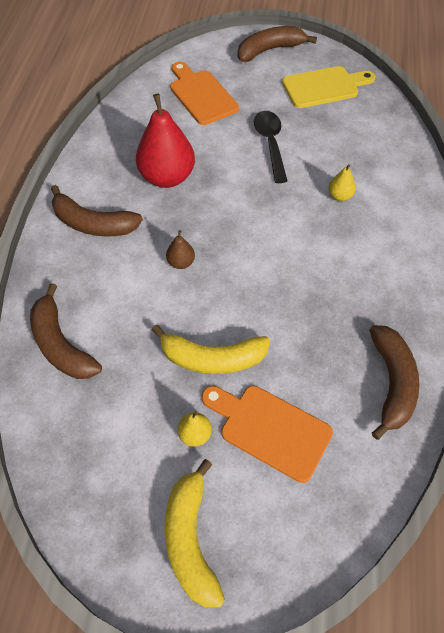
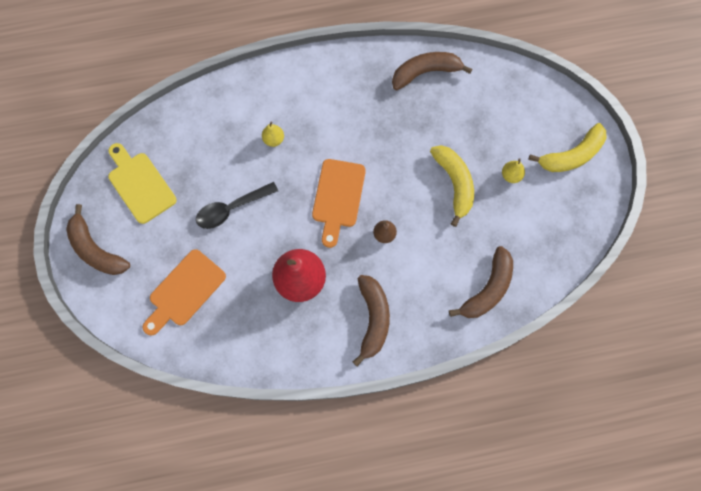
camera: 110 degrees left, 15 degrees up
(270, 429) = (487, 133): orange cutting board -> orange cutting board (338, 197)

